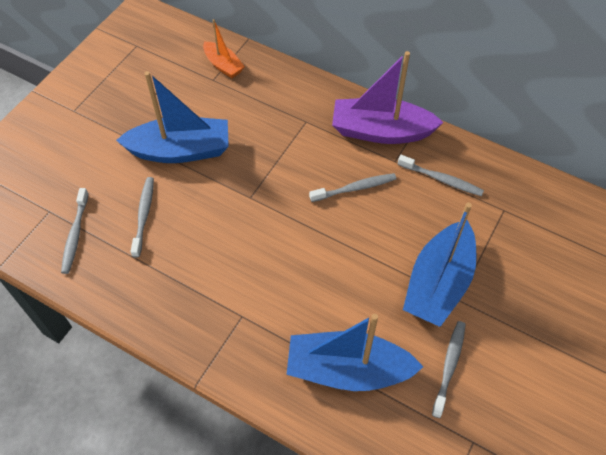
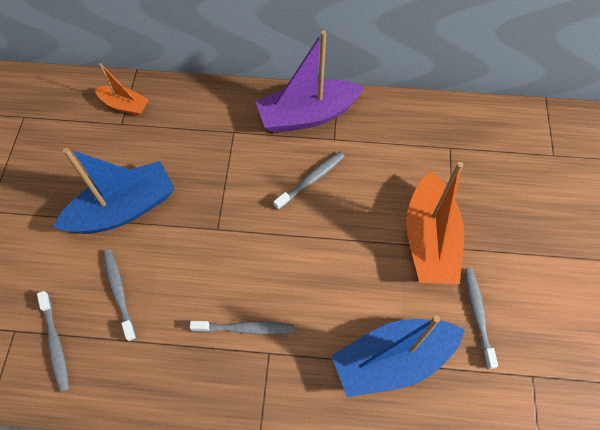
camera: 25 degrees left, 5 degrees up
(438, 283) = (429, 240): blue boat -> orange boat
(441, 179) = (383, 140): grey toothbrush -> grey toothbrush (246, 328)

